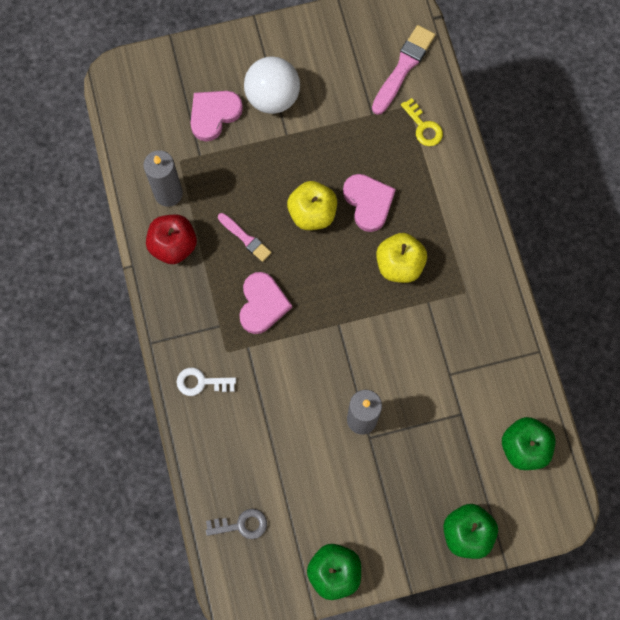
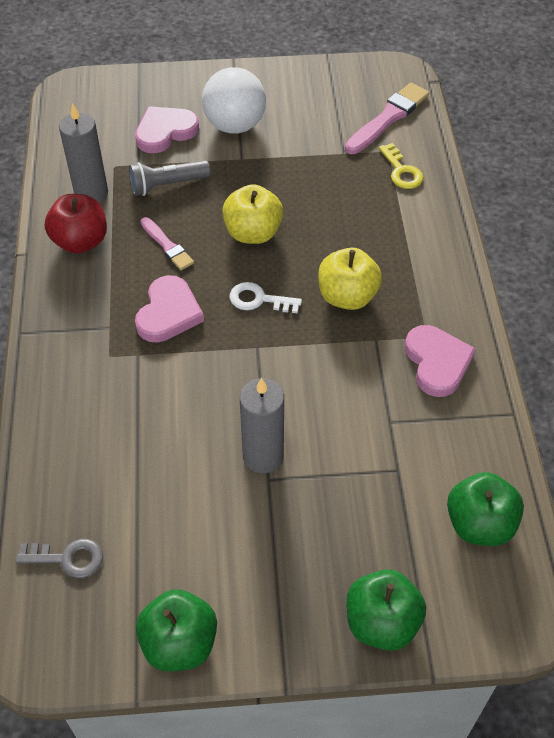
camera: 10 degrees right, 20 degrees down
(201, 382) = (67, 383): white key -> white key (259, 300)
(230, 174) = (167, 185): none -> grey flashlight
(368, 202) = (322, 231): pink heart -> pink heart (437, 362)

